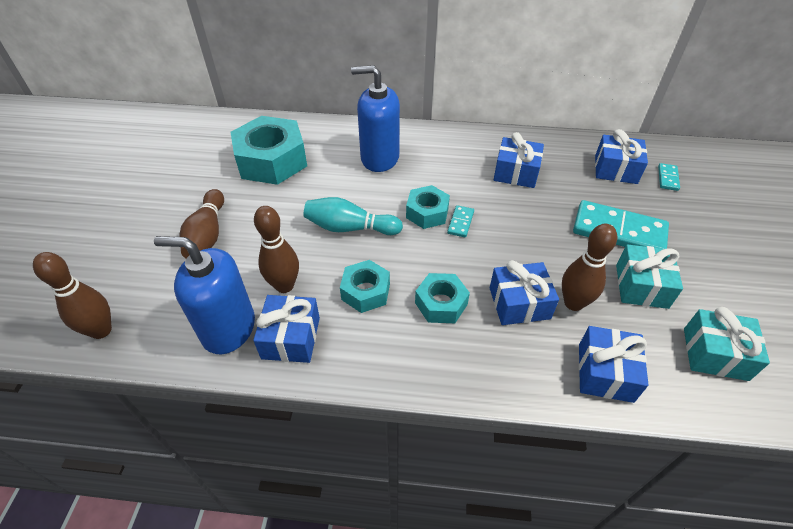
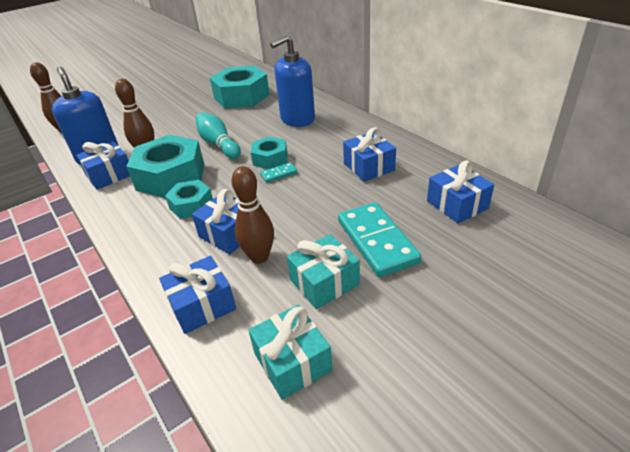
camera: 50 degrees right, 10 degrees down
(207, 235) = (159, 115): brown bowling pin -> none
(365, 291) = (171, 176): turquoise nut -> turquoise nut, size x1.82
(379, 158) = (297, 119): blue soap dispenser -> blue soap dispenser turned 90 degrees counterclockwise
(667, 178) = (498, 235): turquoise domino -> none

